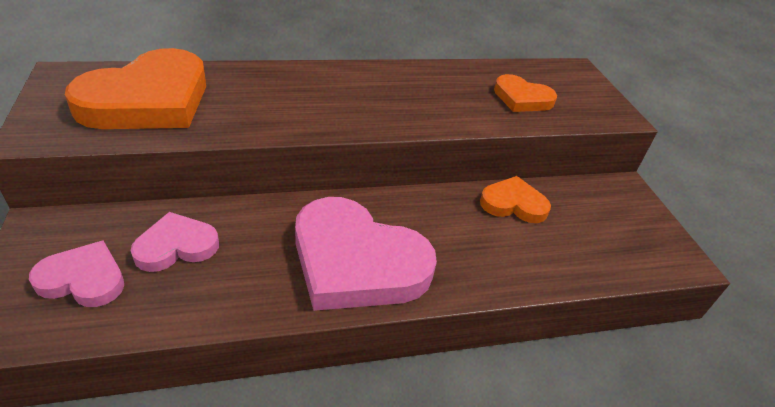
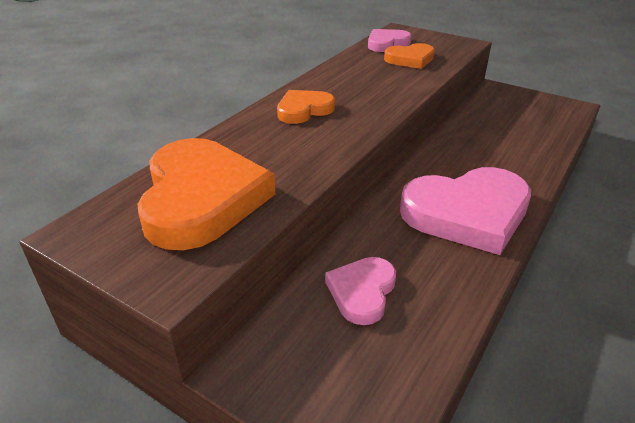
camera: 40 degrees left, 5 degrees down
(83, 279) = (350, 364): pink heart -> pink heart (387, 43)
(513, 204) = (471, 129): orange heart -> orange heart (304, 110)

